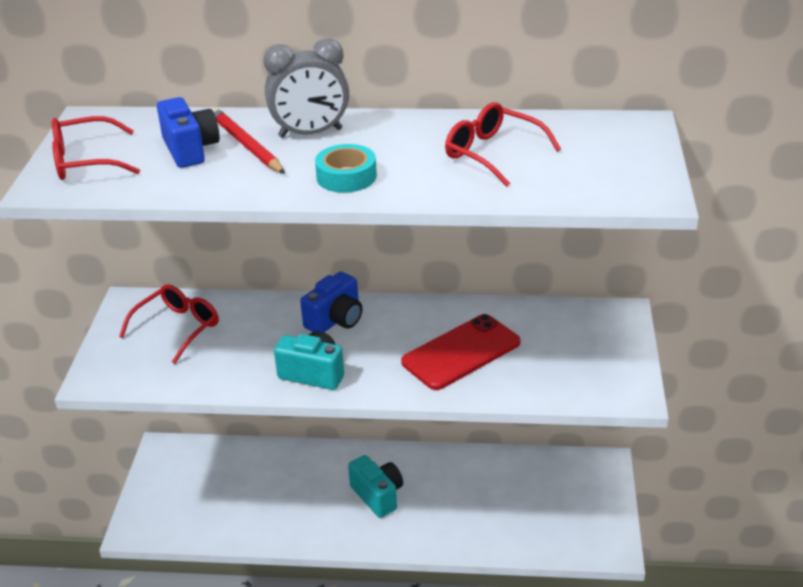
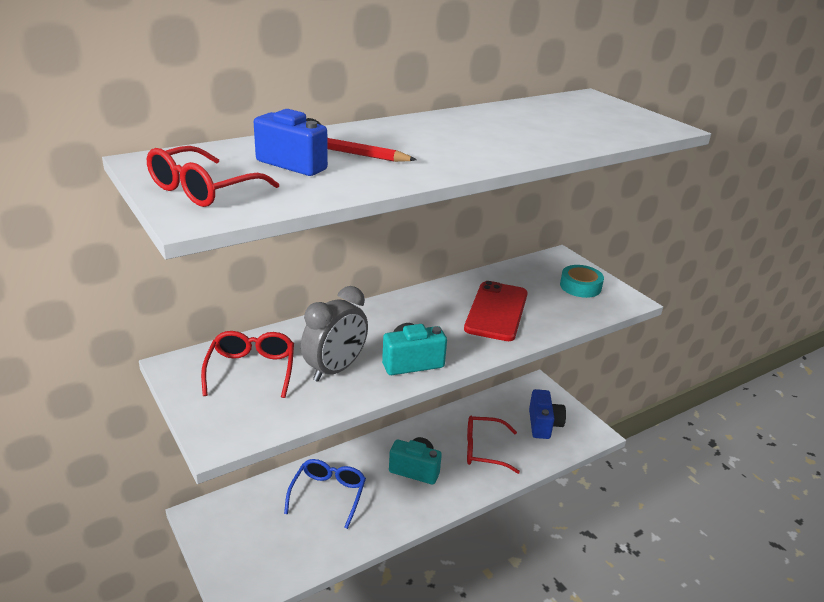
camera: 40 degrees left, 5 degrees down
(278, 481) = (328, 494): none -> blue glasses
(310, 133) = (380, 136): grey clock -> grey clock (335, 369)
(335, 320) = (380, 320): blue camera -> blue camera (543, 424)
(346, 176) = (461, 155): turquoise tape -> turquoise tape (580, 286)
(492, 153) = (534, 124): red glasses -> red glasses (483, 450)

